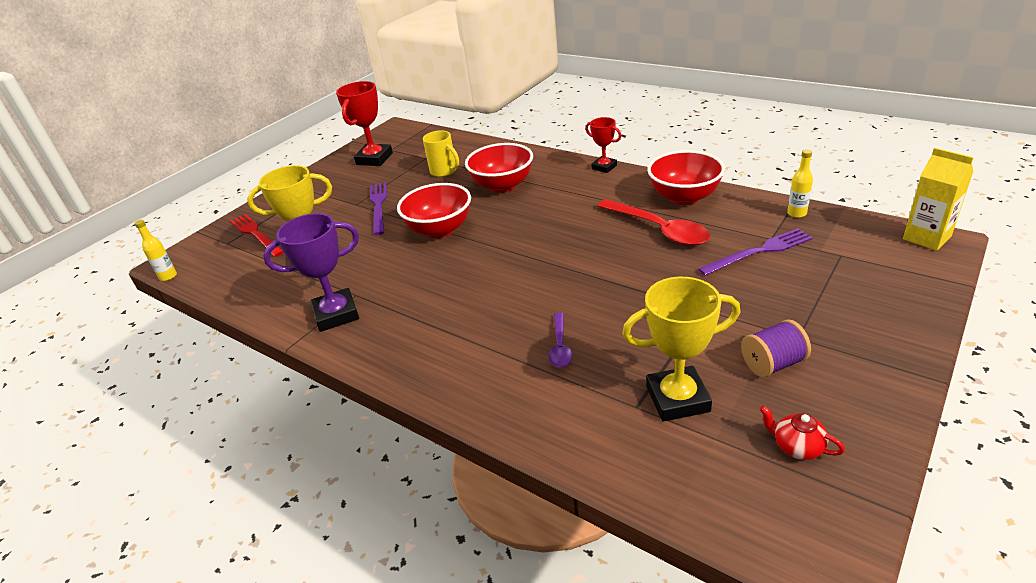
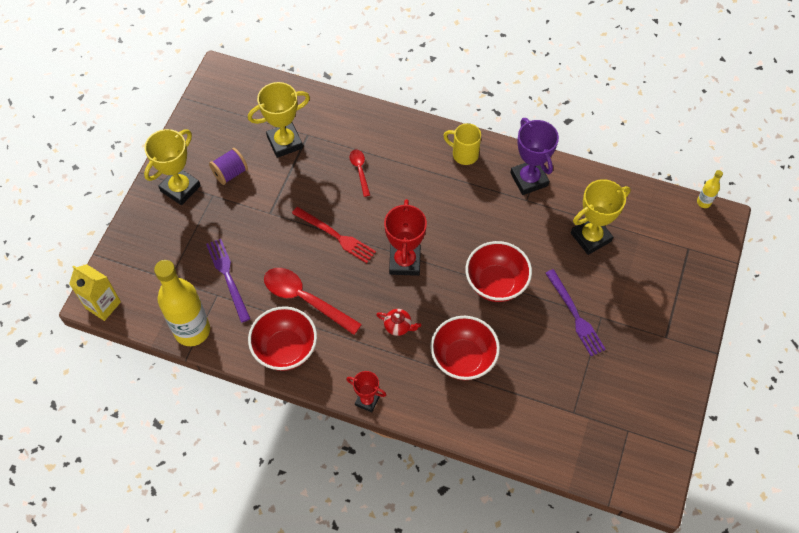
camera: 160 degrees right, 25 degrees up
(256, 234) = (670, 262): red fork -> red fork (336, 236)
(336, 314) = (529, 179): purple trophy -> purple trophy turned 75 degrees counterclockwise
(374, 159) = (635, 407): red trophy -> red trophy (405, 262)
(444, 171) = (537, 384): yellow mug -> yellow mug (464, 154)
(560, 346) = (360, 170): purple spoon -> red spoon
(759, 252) = (228, 277): purple fork -> purple fork turned 105 degrees clockwise
(796, 213) = (192, 330): yellow bottle -> yellow bottle, size x2.34
(797, 447) = (225, 123): red teapot -> red teapot (398, 326)
(857, 351) = (180, 188): none -> yellow trophy

